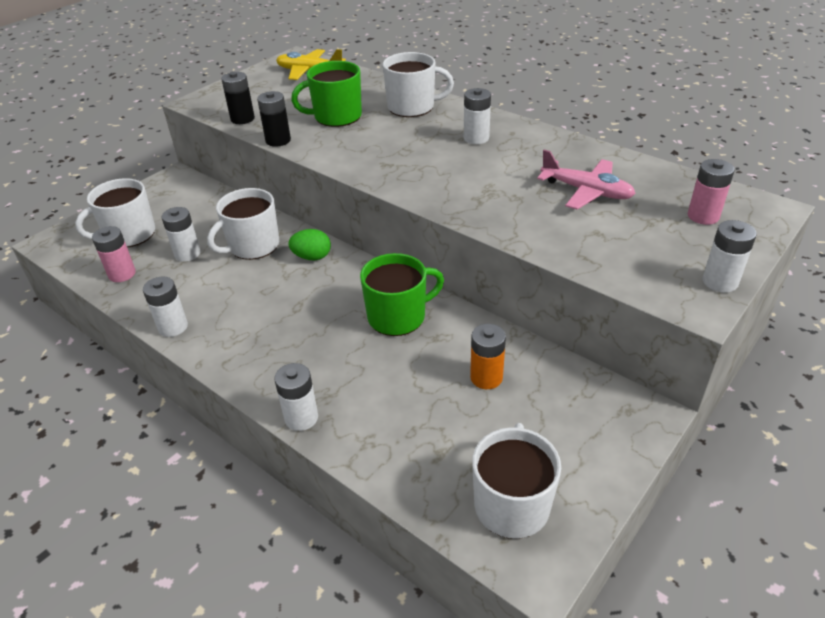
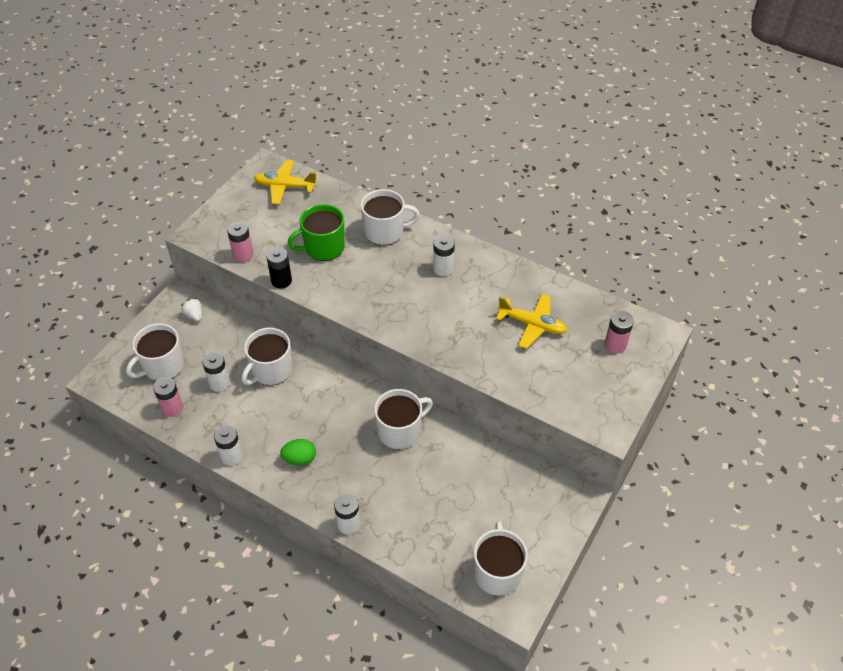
camera: 10 degrees left, 10 degrees up
(184, 193) = (194, 315): none -> white strawberry
(242, 119) = (243, 255): black battery -> pink battery
(312, 257) = (322, 378): green egg -> green egg (300, 459)
(398, 316) = (400, 431): green mug -> white mug
(486, 377) = (471, 478): orange battery -> none
(586, 191) = (532, 325): pink plane -> yellow plane
(720, 282) = (624, 407): white battery -> none

